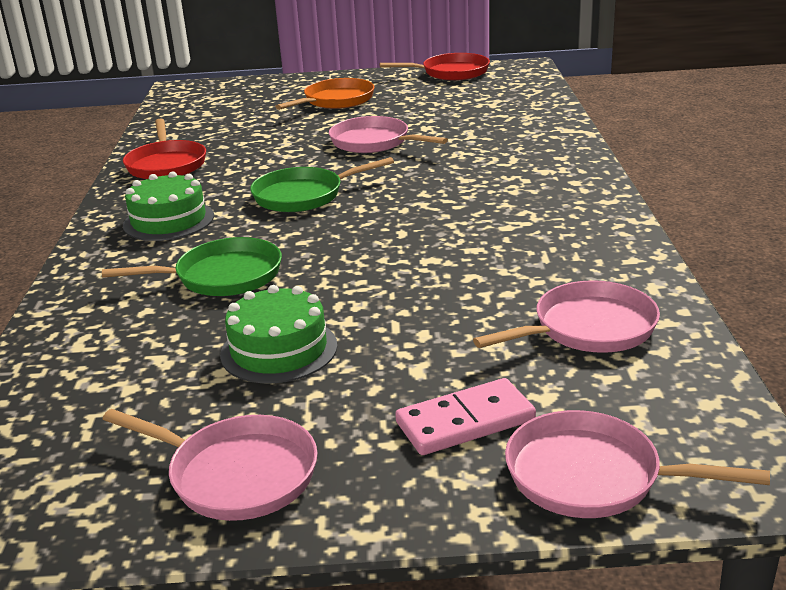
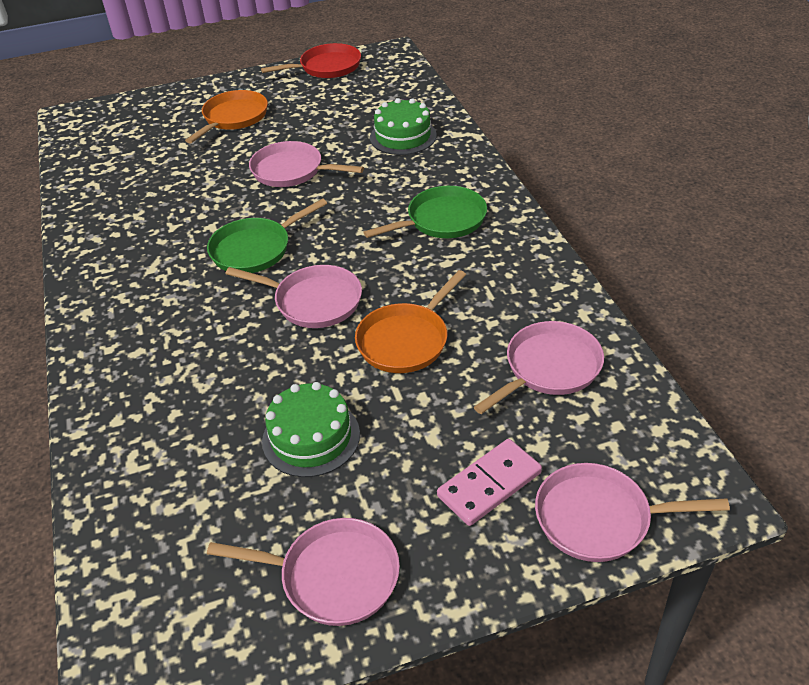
camera: 15 degrees left, 15 degrees up
(166, 164) = (106, 226): red pan -> none
(168, 220) = (143, 299): green cake -> green cake (403, 136)
(222, 276) = (225, 361): green pan -> green pan (442, 220)
(342, 241) = (313, 301): none -> pink pan
(428, 284) = (406, 340): none -> orange pan

